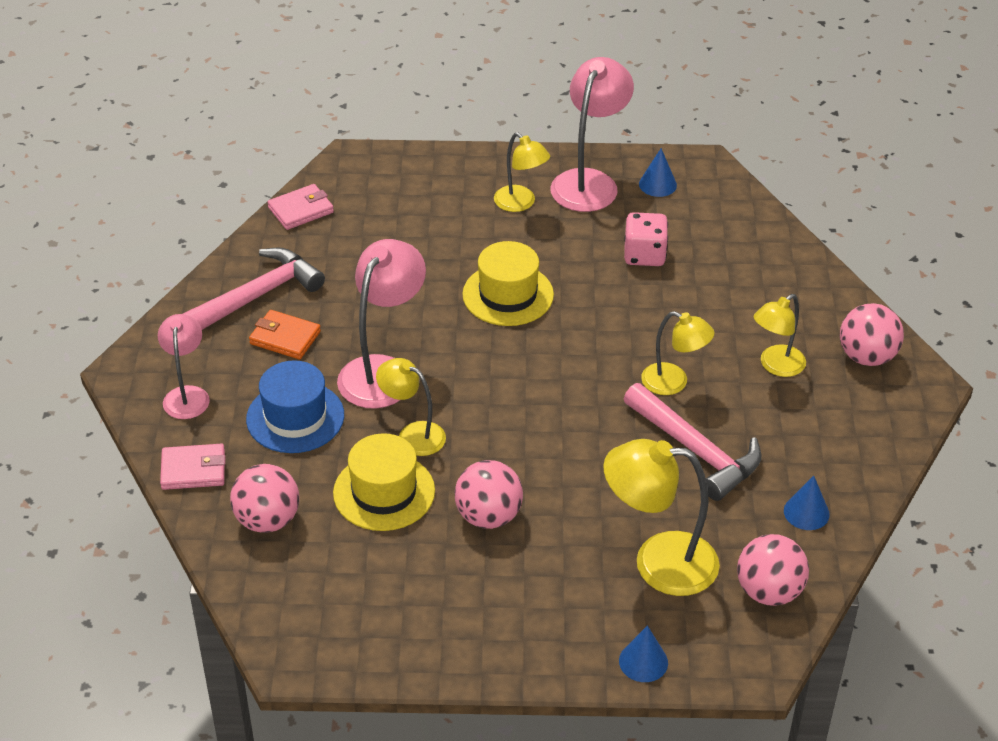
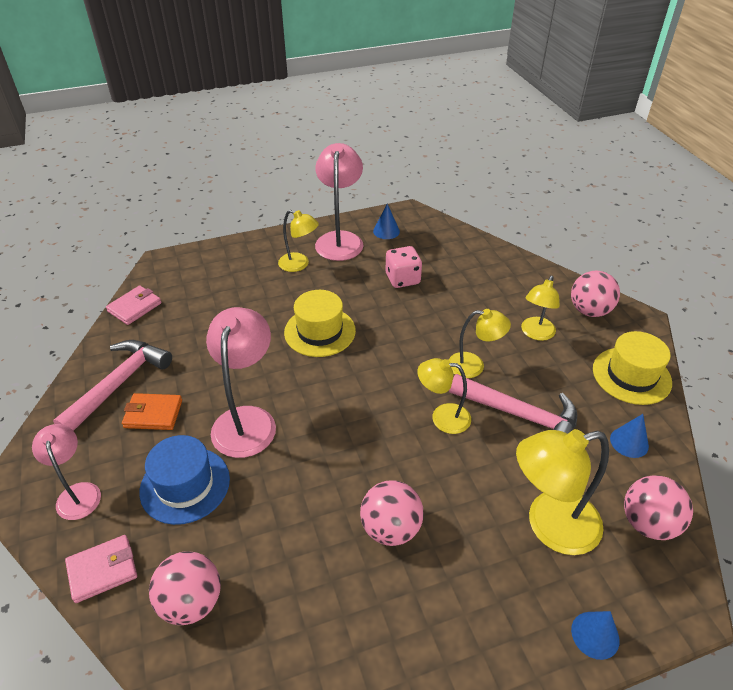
camera: 20 degrees left, 0 degrees up
(384, 492) = (290, 534): yellow hat -> yellow hat (631, 375)
(413, 435) = (294, 470): yellow lamp -> yellow lamp (442, 417)

